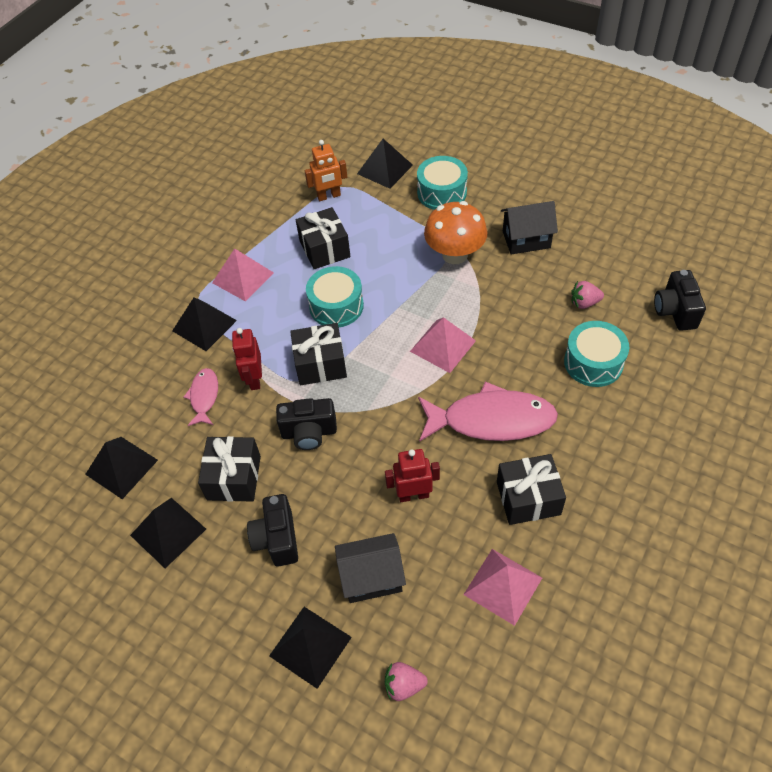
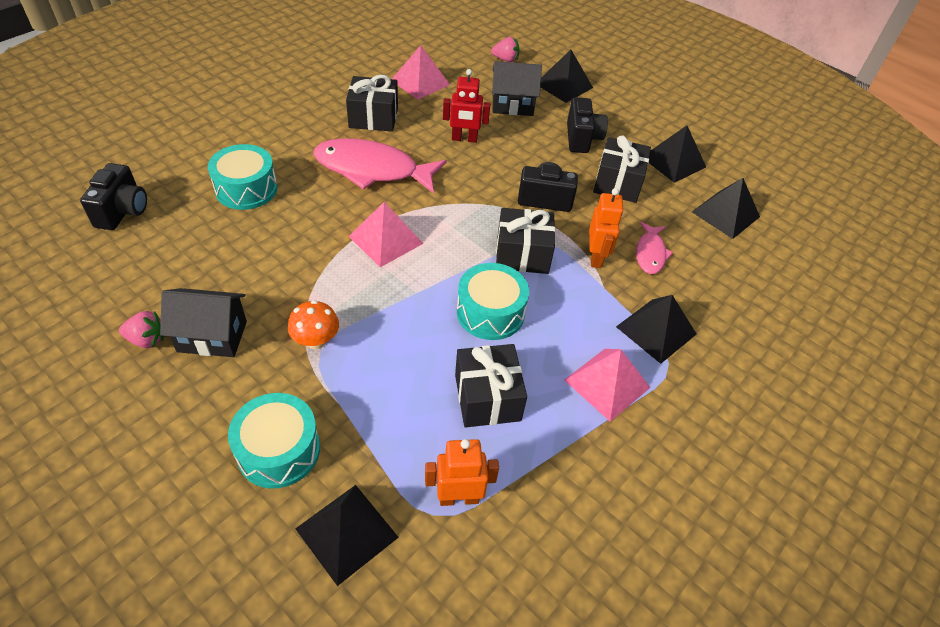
camera: 175 degrees left, 5 degrees down
(254, 379) = (596, 257): red robot -> orange robot
(455, 254) = (316, 340): orange mushroom -> orange mushroom, size x0.59
(584, 303) = (207, 243): pink strawberry -> pink strawberry (147, 339)

